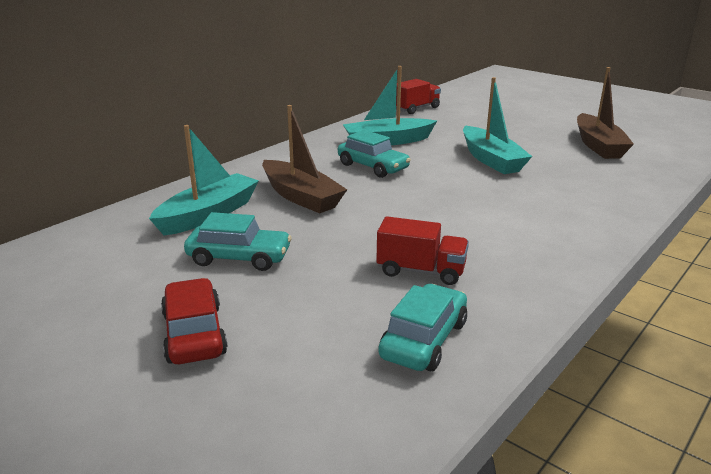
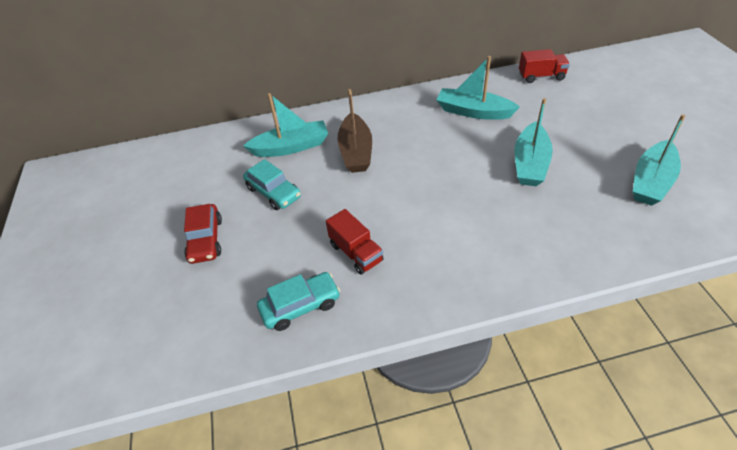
camera: 40 degrees right, 20 degrees up
(194, 334) = (205, 240): red car -> red car turned 150 degrees clockwise
(373, 167) = (432, 138): turquoise car -> none
(598, 146) = (651, 181): brown boat -> turquoise boat

